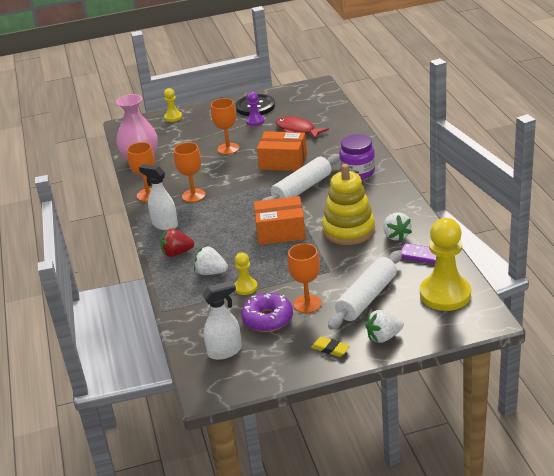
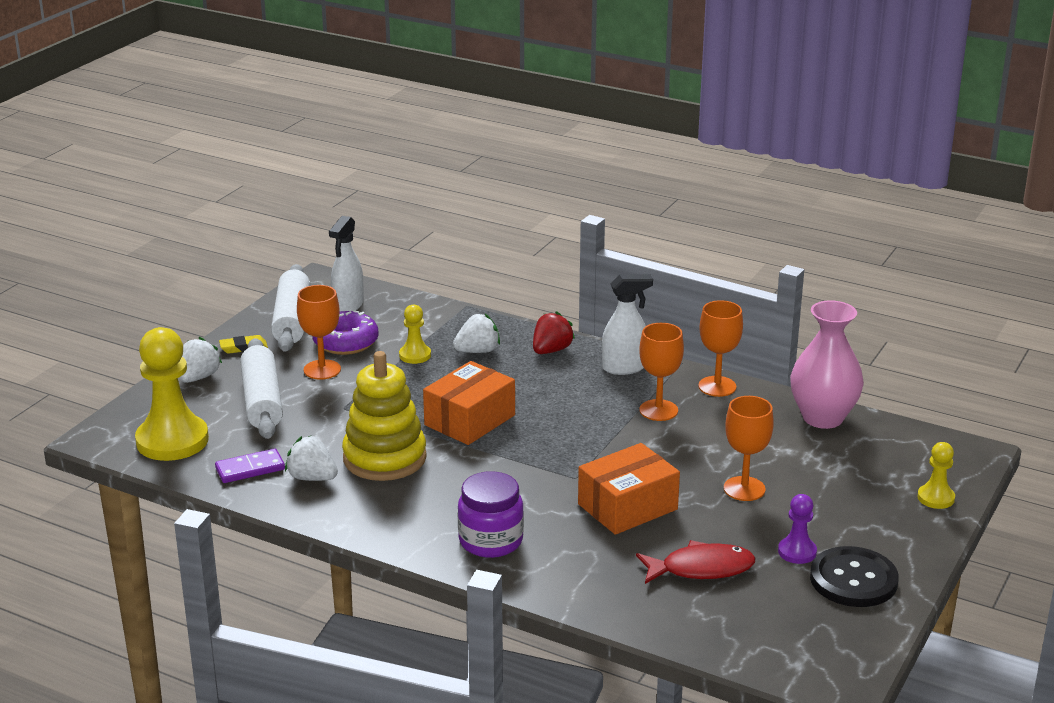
camera: 130 degrees right, 5 degrees down
(302, 189) = (531, 480): white rolling pin -> white rolling pin (292, 320)

